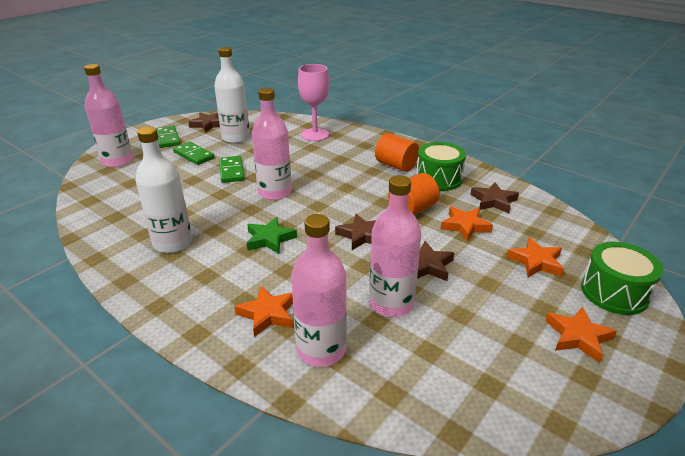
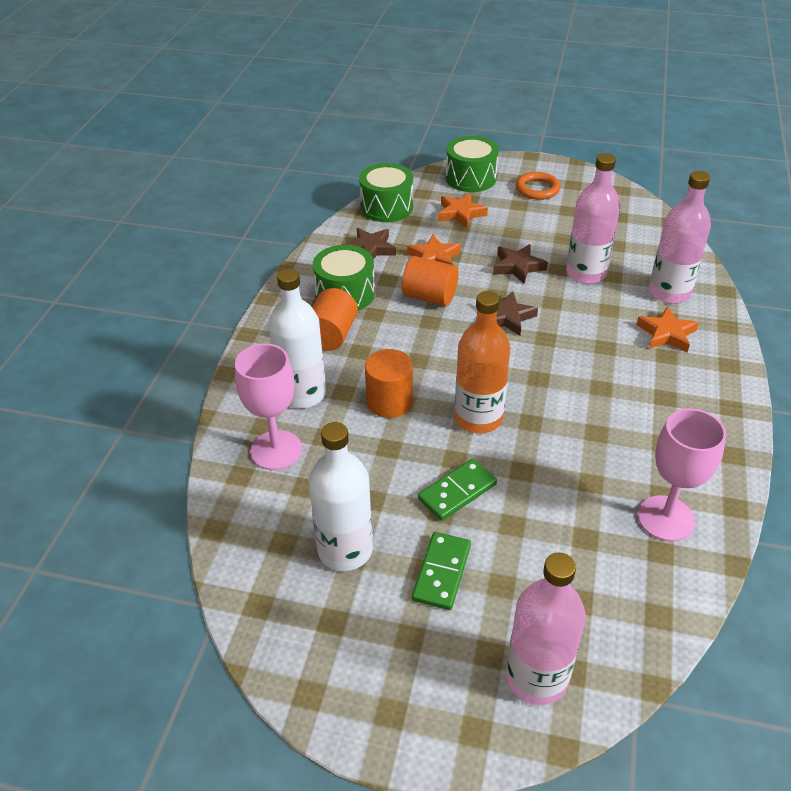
camera: 115 degrees left, 10 degrees up
(127, 227) = (665, 518): none -> pink goblet
(167, 138) = (406, 661): green domino -> none
(172, 243) = (649, 454): white bottle -> white bottle (302, 394)
(208, 124) = (310, 631): brown star -> none
(270, 239) = (571, 379): green star -> none
(275, 192) = (478, 418): pink bottle -> orange bottle
(318, 169) = (389, 402): none -> orange cylinder
(561, 224) = (386, 207): none -> green drum
(578, 337) = (537, 189): orange star -> orange ring

